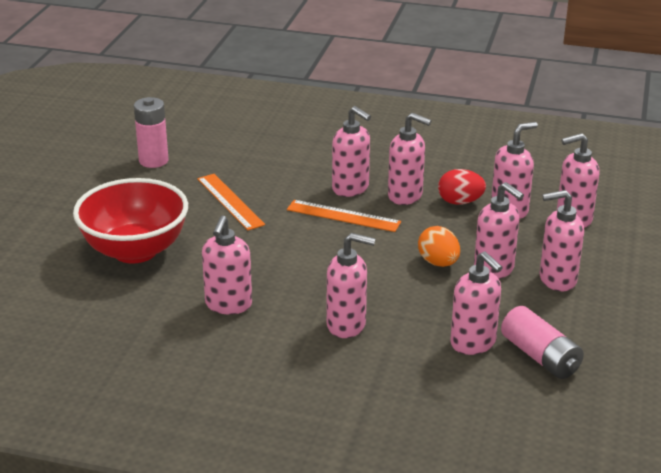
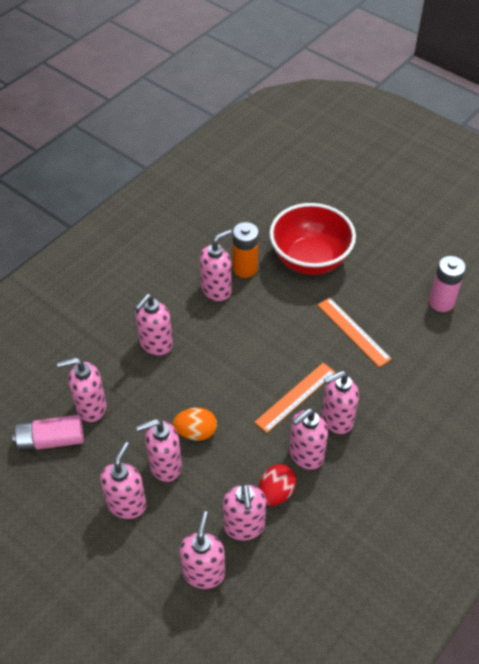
camera: 115 degrees right, 20 degrees up
(178, 293) = (245, 268): none -> orange battery
(228, 305) = (216, 290): pink soap dispenser -> pink soap dispenser turned 105 degrees clockwise
(230, 201) = (353, 331): orange ruler -> orange ruler turned 60 degrees clockwise

